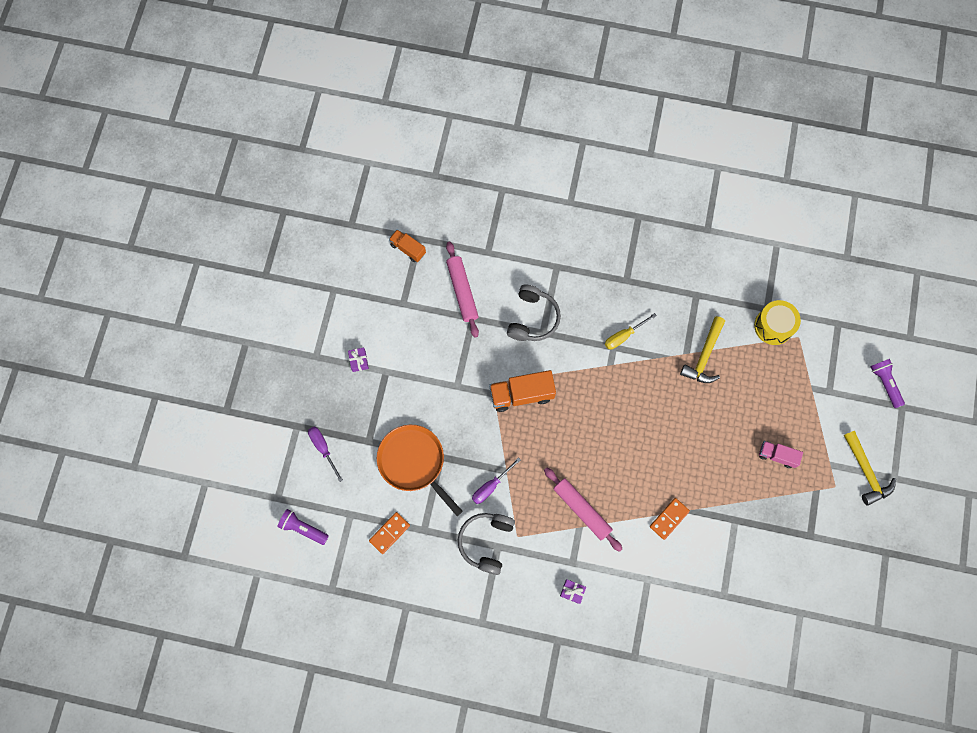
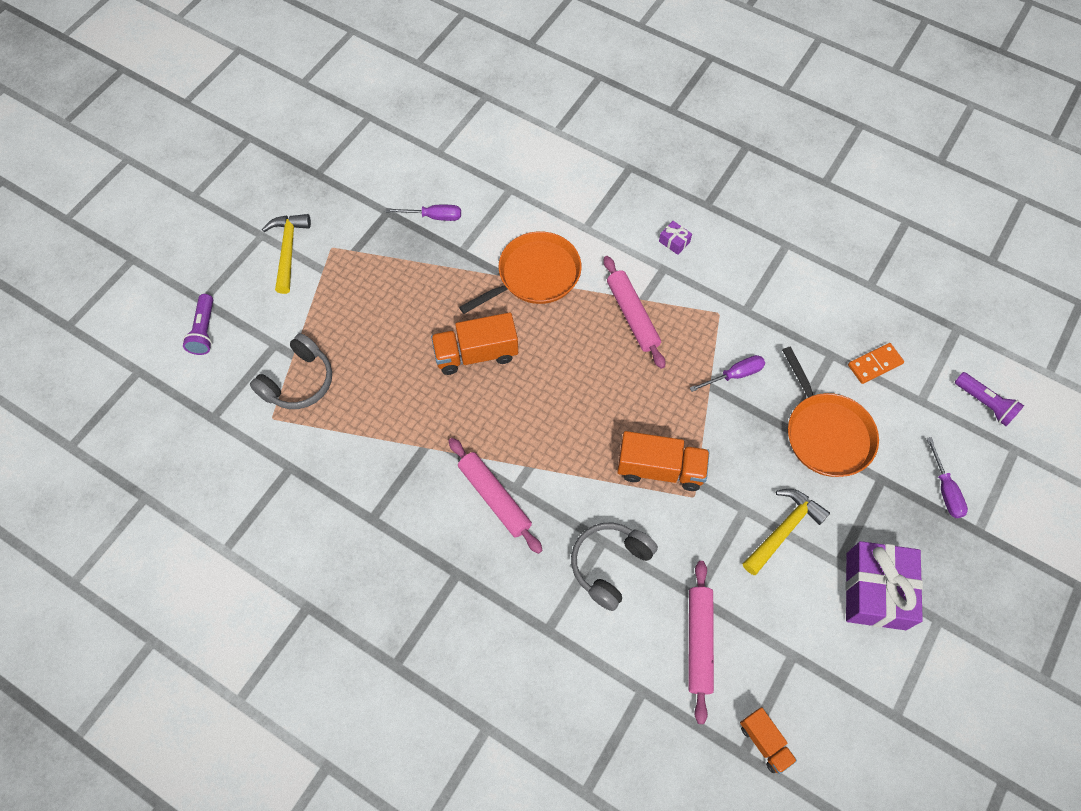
camera: 160 degrees left, 10 degrees down
(359, 361) = (875, 591): purple gift -> purple gift, size x2.46
(486, 542) = (758, 319): grey headphones -> grey headphones (298, 381)
(624, 336) = (495, 497): yellow screwdriver -> pink rolling pin
(669, 518) = (535, 275): orange domino -> orange pan
(683, 436) = (476, 354): none -> orange truck
(704, 356) = (403, 436): yellow hammer -> yellow hammer (783, 530)
(771, 545) = (434, 216): none -> purple screwdriver
(773, 326) = (295, 442): yellow drum -> none
(777, 455) = (377, 298): pink truck -> none

